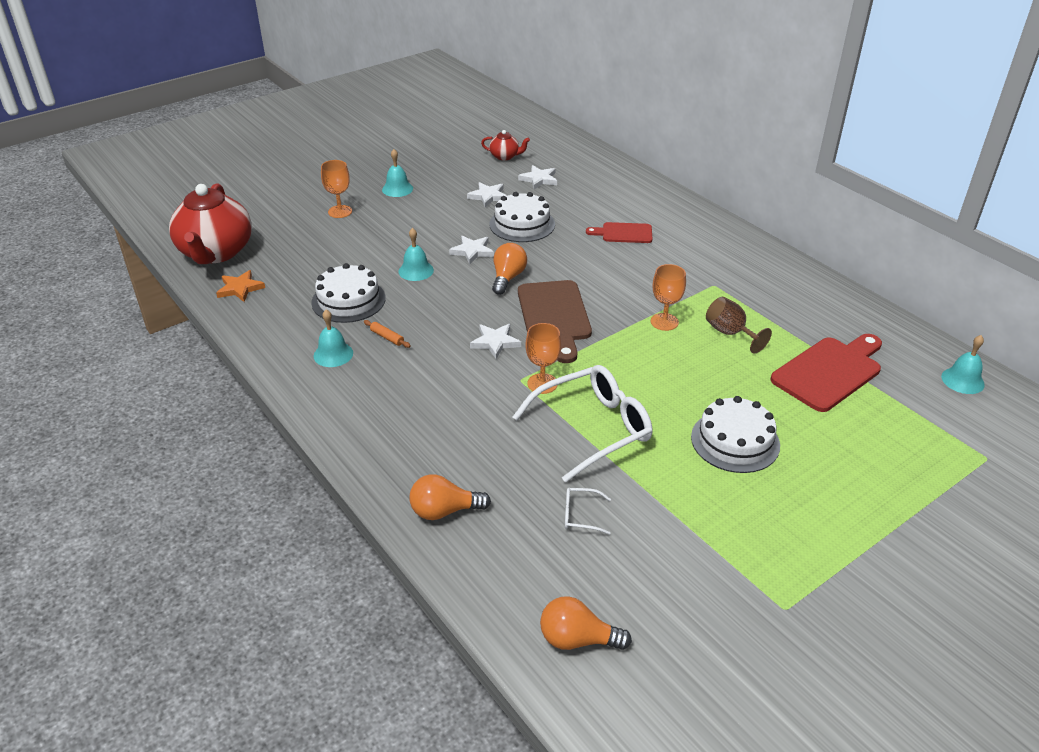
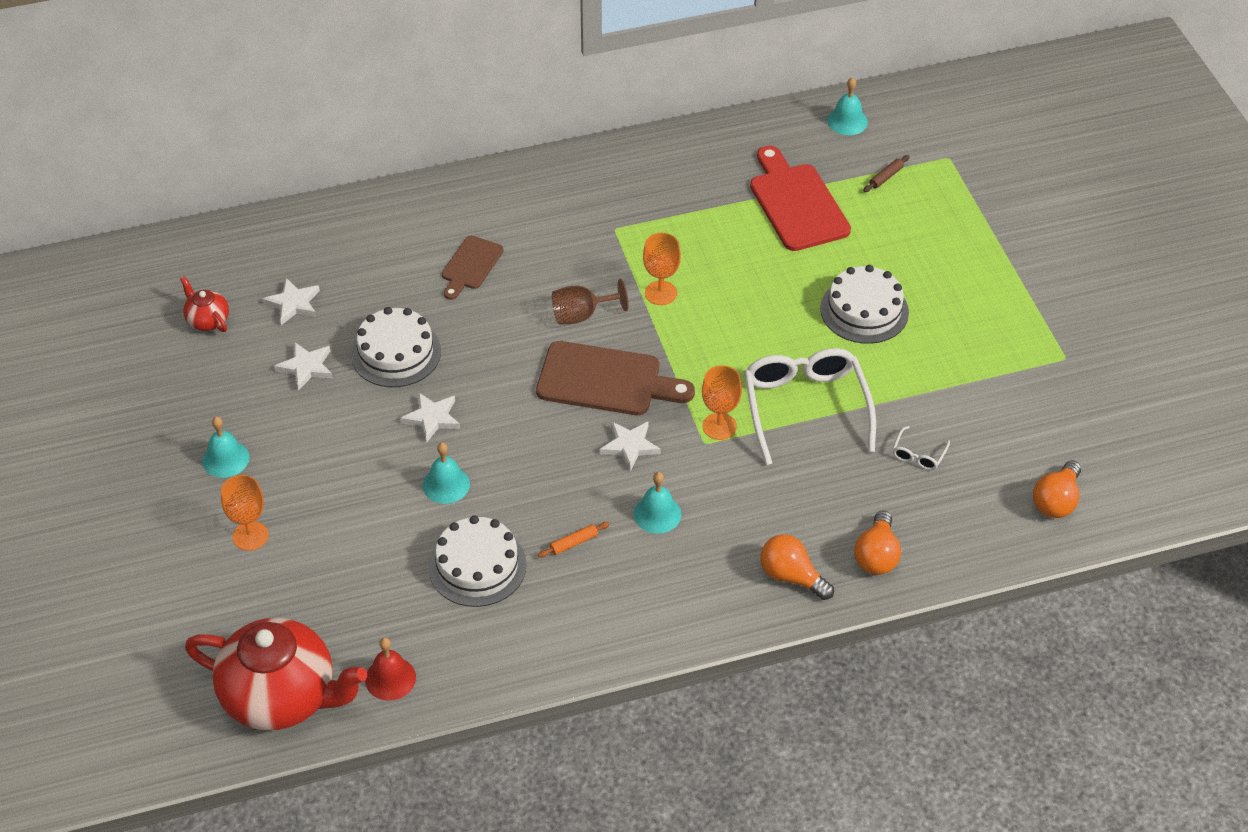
camera: 70 degrees left, 10 degrees up
(240, 288) = (390, 678): orange star -> red bell
(333, 354) = (583, 601): turquoise bell -> turquoise bell (657, 514)
(505, 156) = (207, 320): red teapot -> red teapot turned 75 degrees counterclockwise
(508, 278) = (509, 400): orange light bulb -> orange light bulb (791, 576)
(623, 233) = (470, 266): red cutting board -> brown cutting board
(730, 333) = (704, 249): brown goblet -> brown goblet (581, 315)
(916, 420) = (886, 177): none -> brown rolling pin

